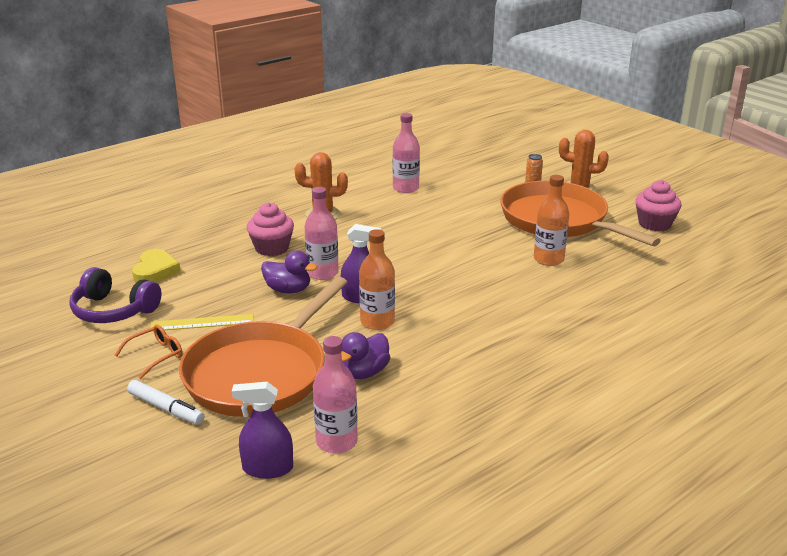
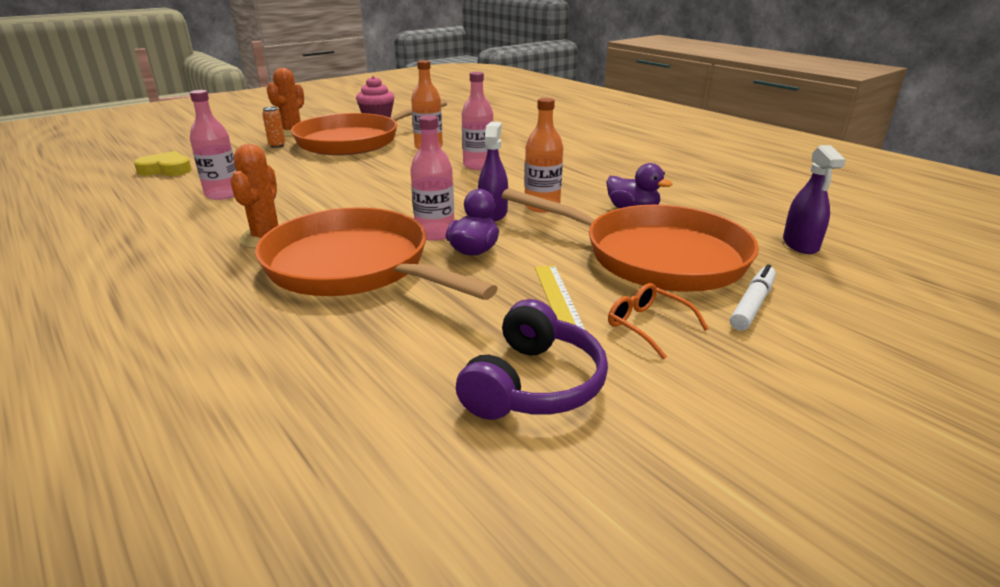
camera: 90 degrees left, 0 degrees up
(155, 271) = (401, 359): yellow heart -> yellow heart (166, 169)
(272, 248) = (354, 266): pink cupcake -> orange pan
(336, 441) = (741, 219): pink bottle -> pink bottle (478, 165)

